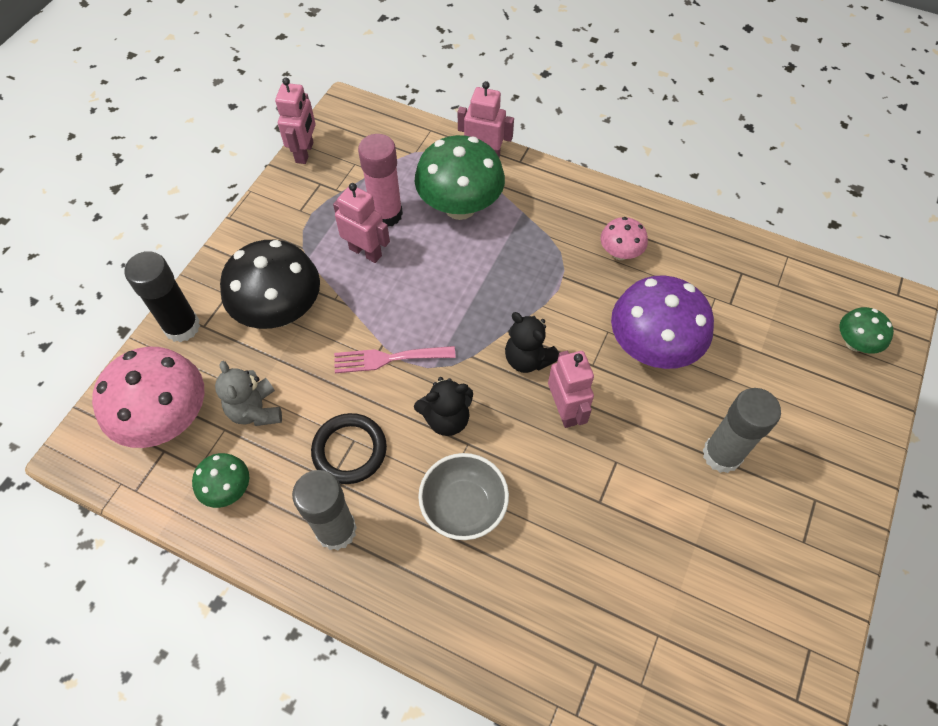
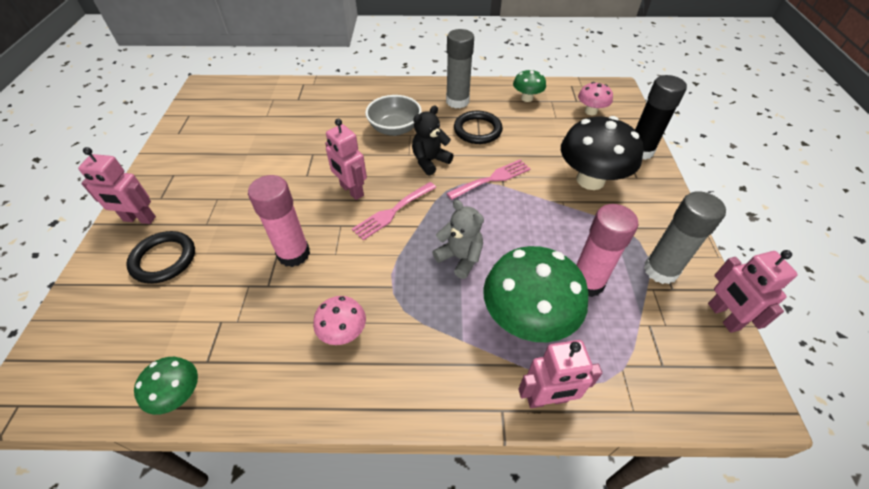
camera: 155 degrees right, 10 degrees down
(167, 419) = (590, 111): pink mushroom -> pink mushroom, size x0.51
(255, 410) = (548, 129): grey teddy bear -> grey teddy bear (460, 258)
(365, 252) = (572, 242): pink robot -> pink robot (139, 219)
(528, 359) = (392, 212): black teddy bear -> pink fork
(652, 348) = (293, 254): purple mushroom -> pink glue stick
(721, 454) = (230, 201): grey glue stick -> grey glue stick (660, 270)
(795, 396) = (164, 259): none -> black ring
(854, 343) = (92, 326): green mushroom -> green mushroom (179, 395)

